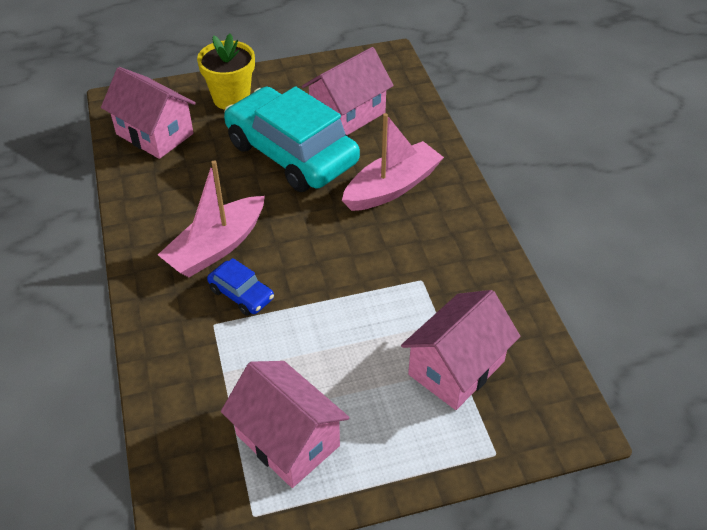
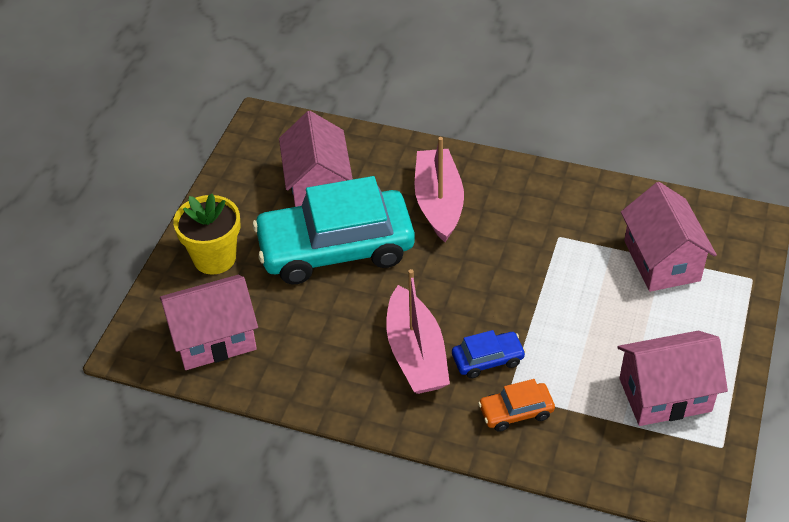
camera: 55 degrees left, 0 degrees up
(196, 338) = (516, 412): none -> orange car

